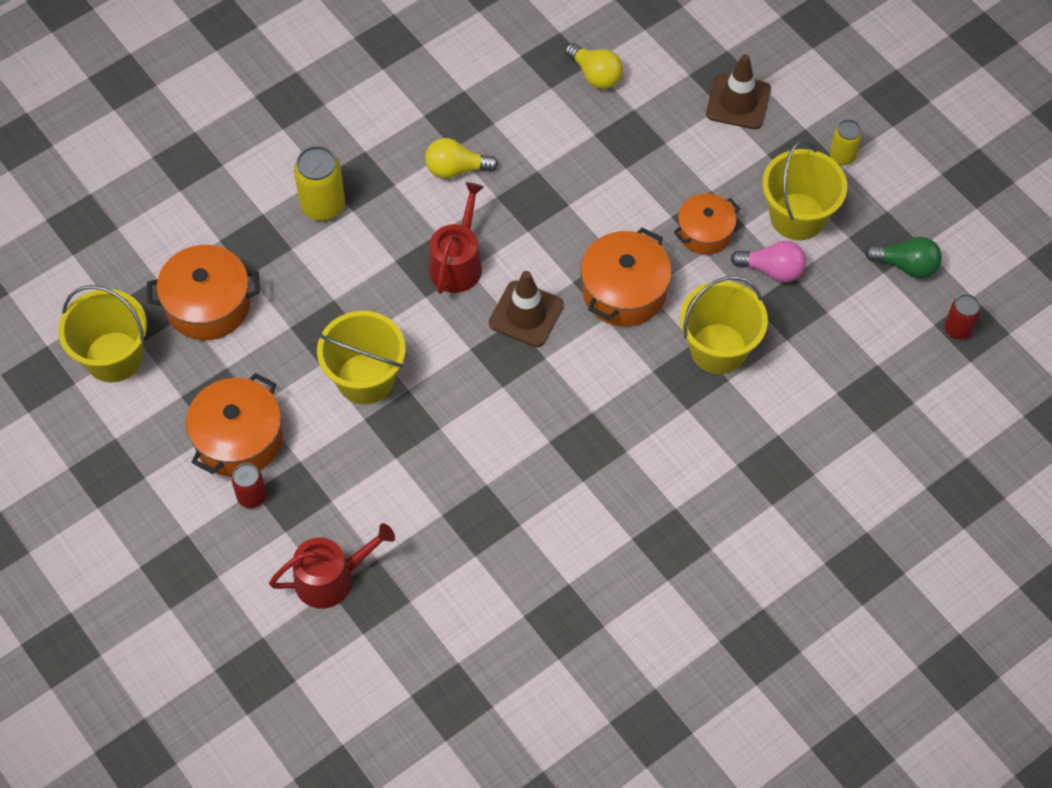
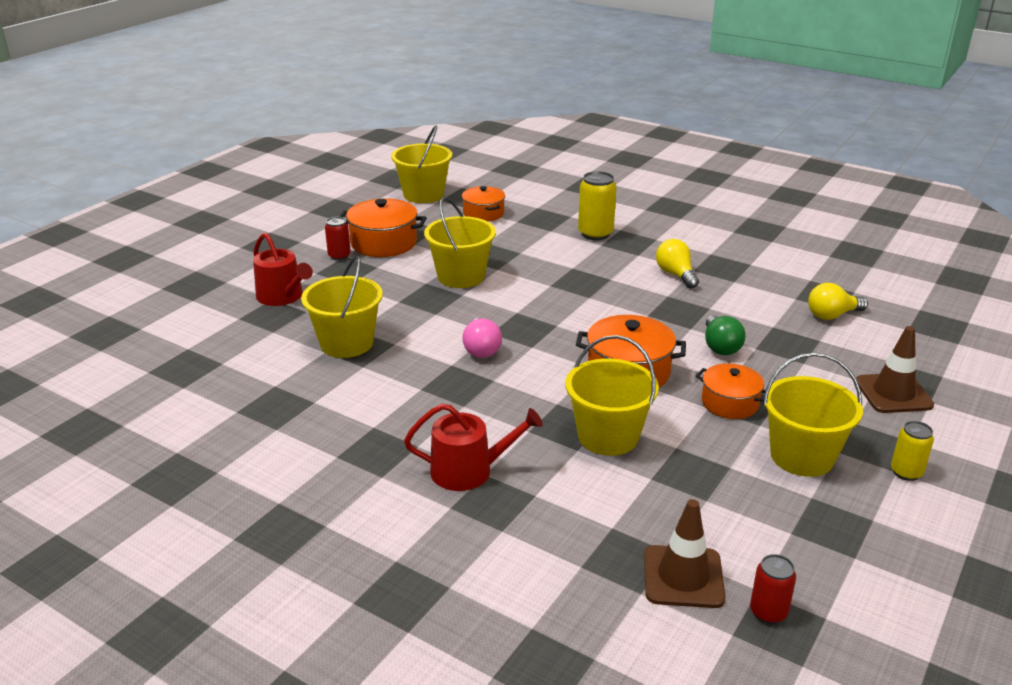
camera: 70 degrees right, 30 degrees down
(208, 305) = (483, 213): orange pot -> orange pot, size x0.66
(457, 263) = (591, 291): red watering can -> red watering can (469, 470)
(467, 530) = (346, 343): none -> yellow bucket
(526, 314) = (567, 330): brown traffic cone -> brown traffic cone (683, 577)
(595, 75) = (832, 315): yellow light bulb -> yellow light bulb turned 45 degrees clockwise
(772, 270) = (724, 452): pink light bulb -> pink light bulb (481, 349)
(906, 266) = (816, 549): green light bulb -> green light bulb (720, 346)

